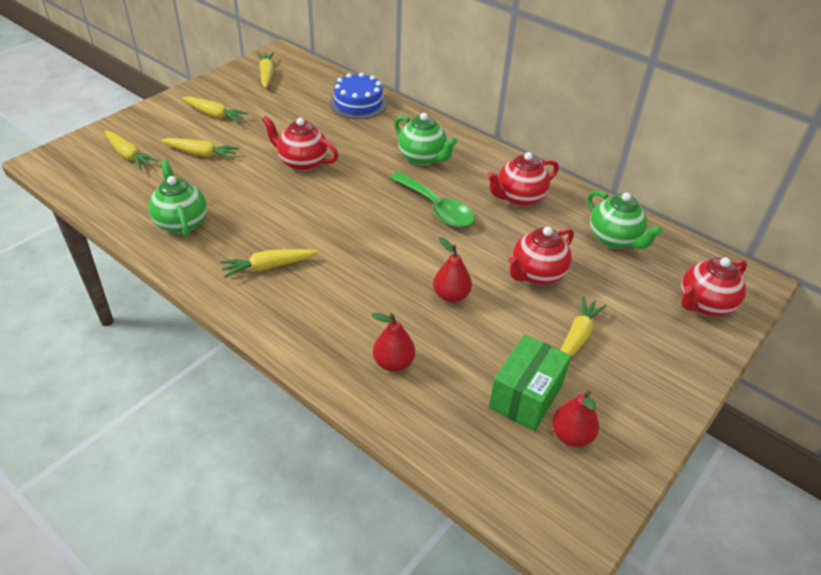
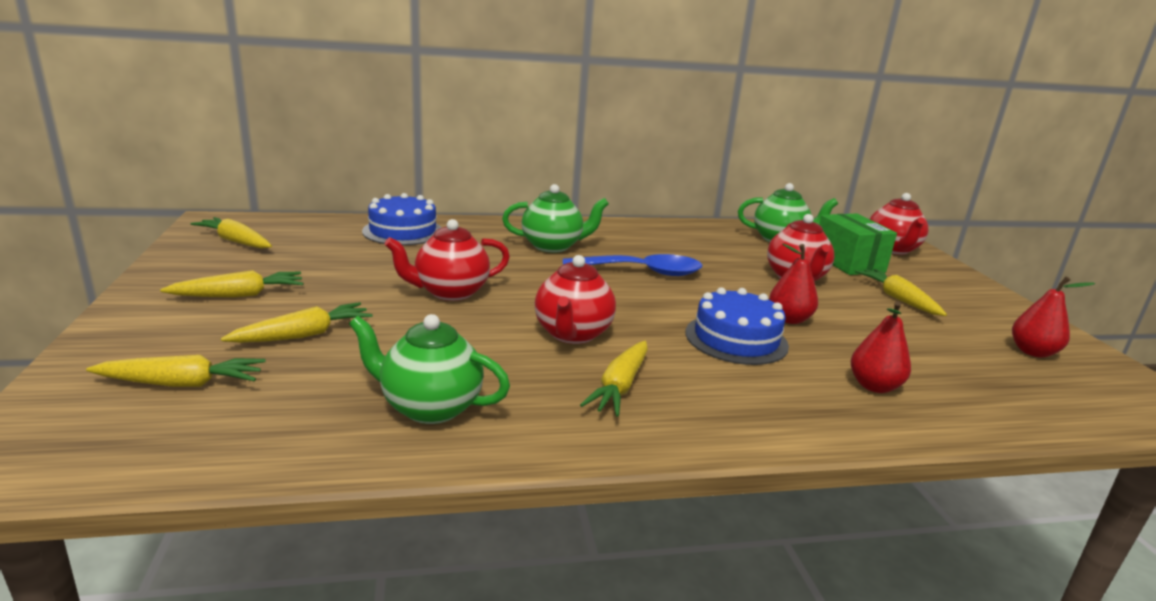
camera: 50 degrees left, 20 degrees down
(386, 284) = (736, 339): none -> blue cake
(436, 208) = (642, 272): green spoon -> blue spoon
(519, 198) = (677, 242): red teapot -> red teapot (572, 334)
(526, 396) = (968, 348): green box -> green box (848, 262)

